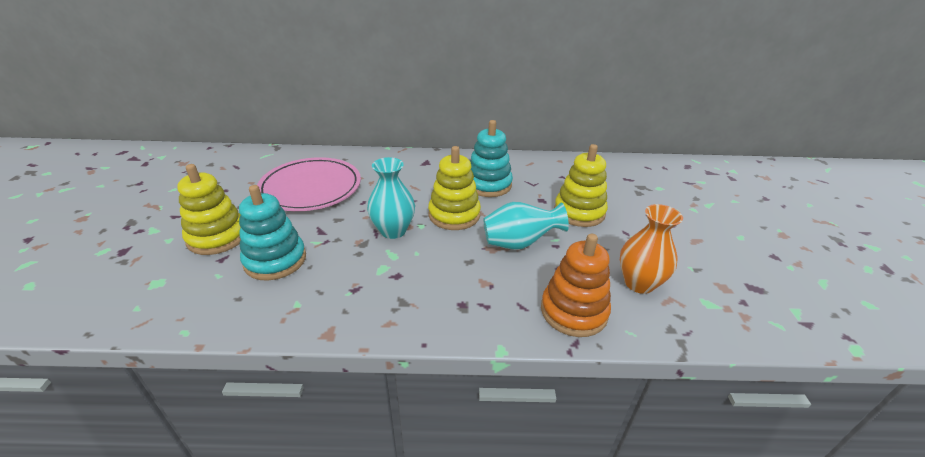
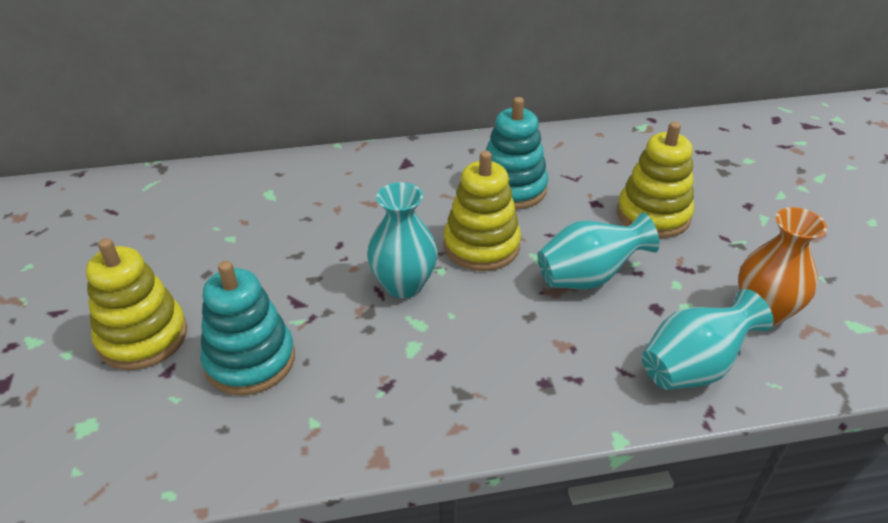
camera: 10 degrees left, 5 degrees up
(311, 188) = (249, 232): pink plate -> none
(573, 311) = (693, 367): orange stacking toy -> turquoise vase

